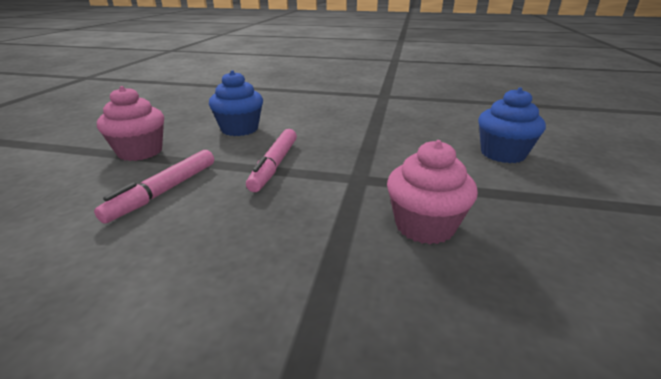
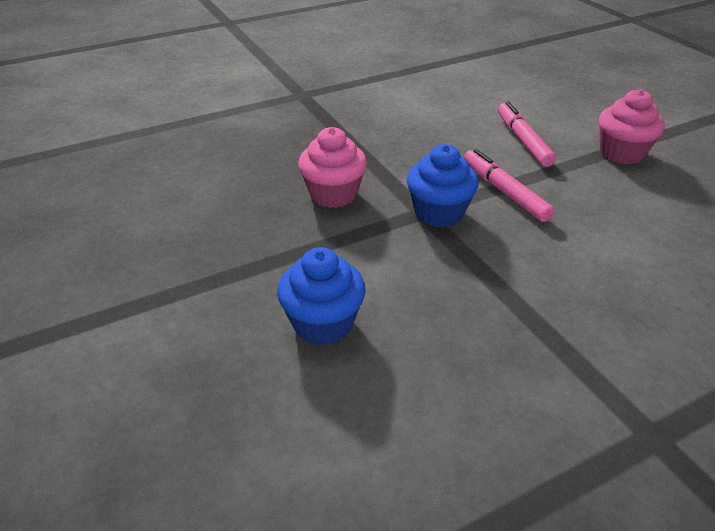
camera: 140 degrees right, 10 degrees up
(239, 129) = (627, 216): blue cupcake -> blue cupcake (439, 213)

